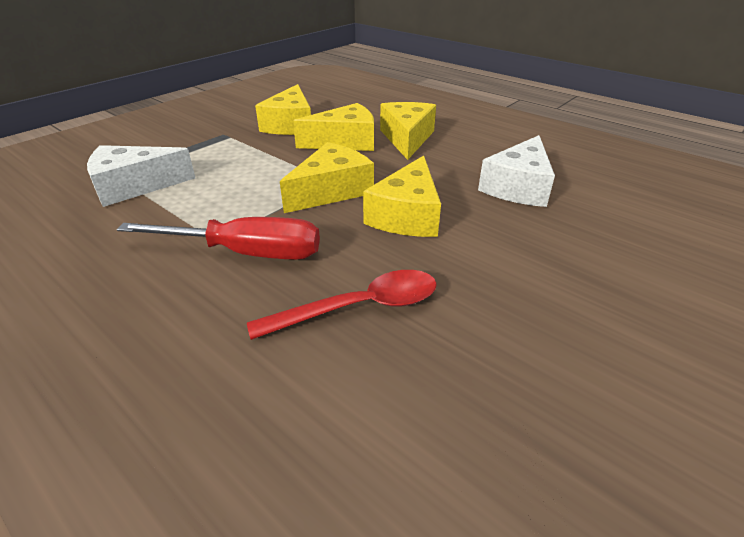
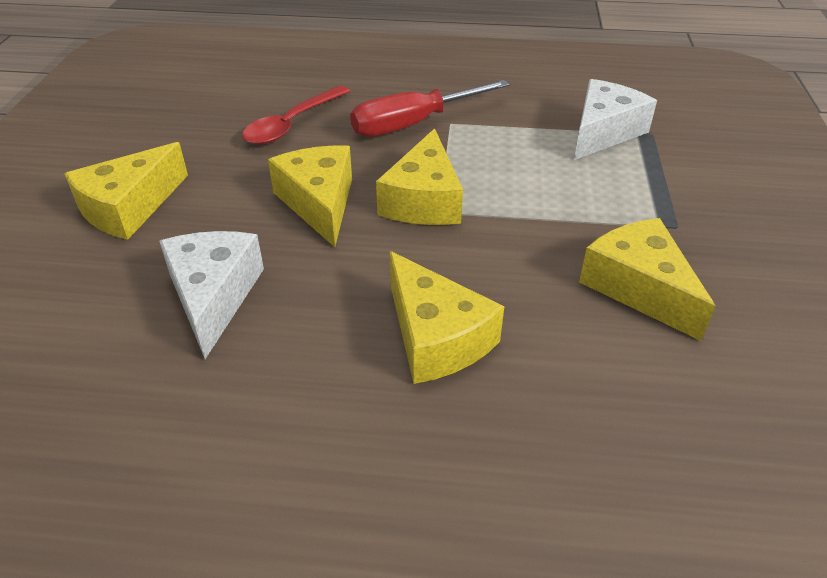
camera: 145 degrees right, 5 degrees up
(345, 142) = (511, 284): yellow cheese -> yellow cheese (129, 207)

